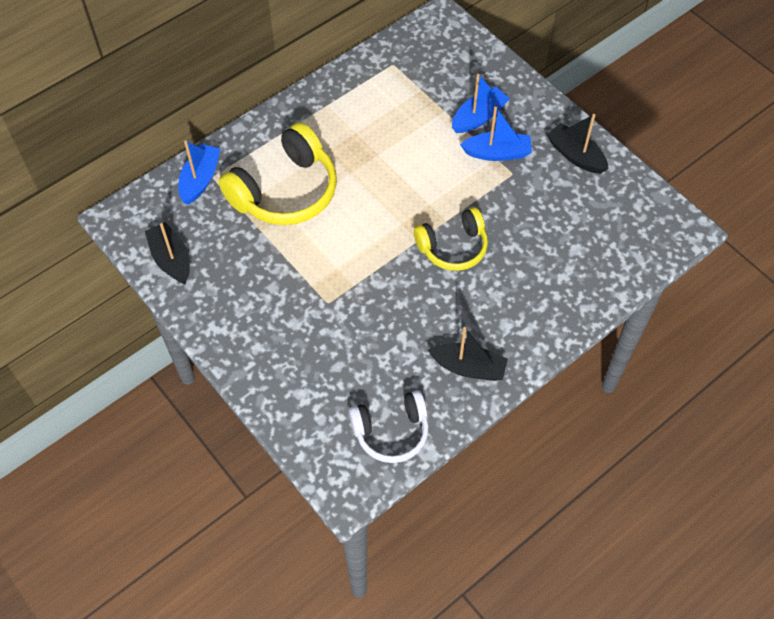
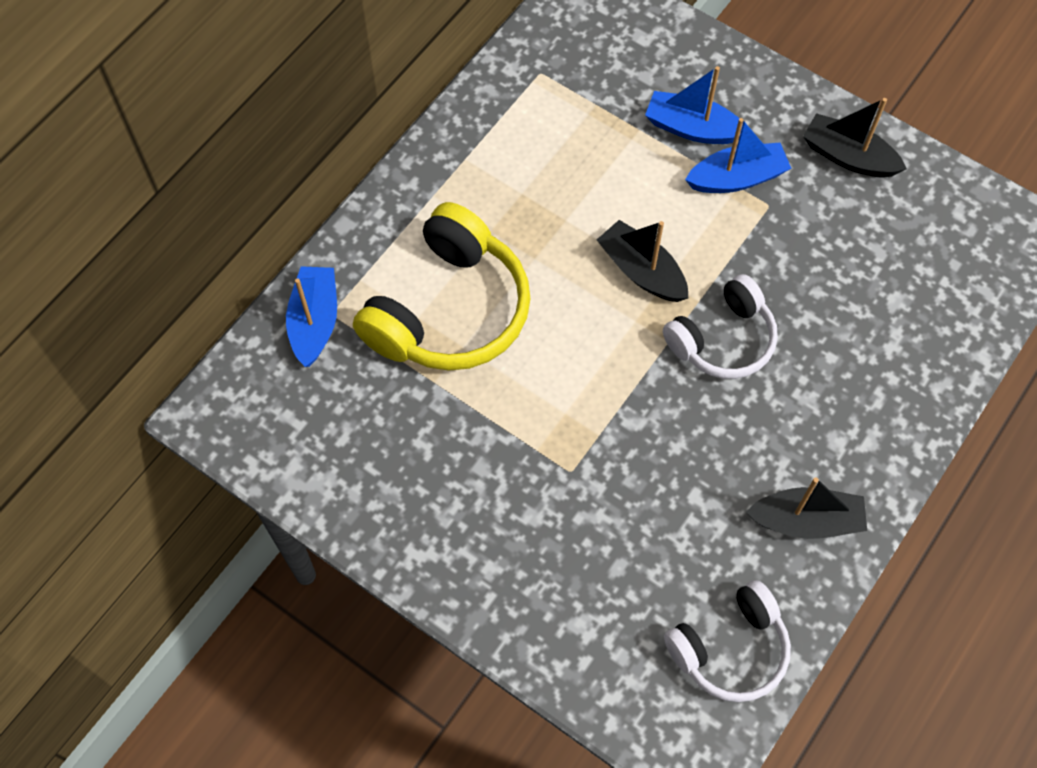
camera: 15 degrees left, 5 degrees up
(171, 259) = (314, 460): black boat -> black boat (641, 271)
(453, 247) = (722, 340): yellow headphones -> white headphones
(479, 117) = (692, 128): blue boat -> blue boat turned 105 degrees counterclockwise

